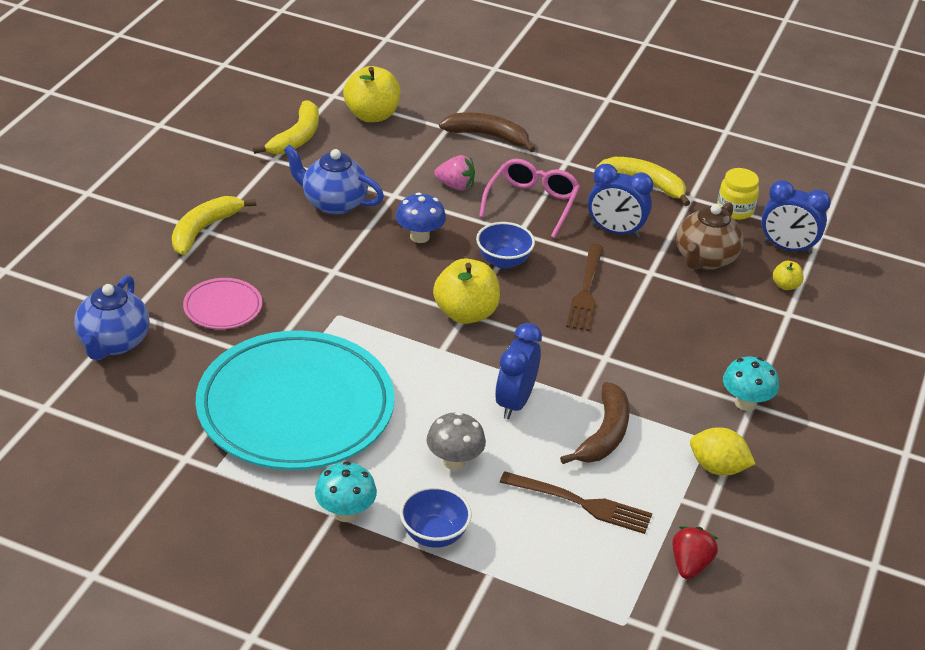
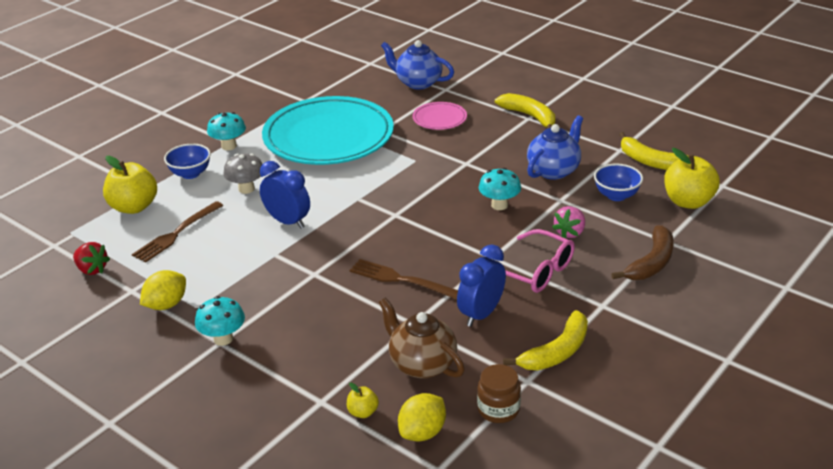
camera: 110 degrees right, 5 degrees down
(419, 237) = (499, 205): blue mushroom -> turquoise mushroom
(465, 313) = (395, 214): yellow apple -> yellow apple (134, 207)
(503, 261) = (455, 242): blue bowl -> blue bowl (616, 195)
(604, 434) = (233, 256): brown banana -> none
(735, 210) = (498, 409): yellow jar -> brown jar
(787, 248) = (422, 432): blue clock -> yellow lemon

